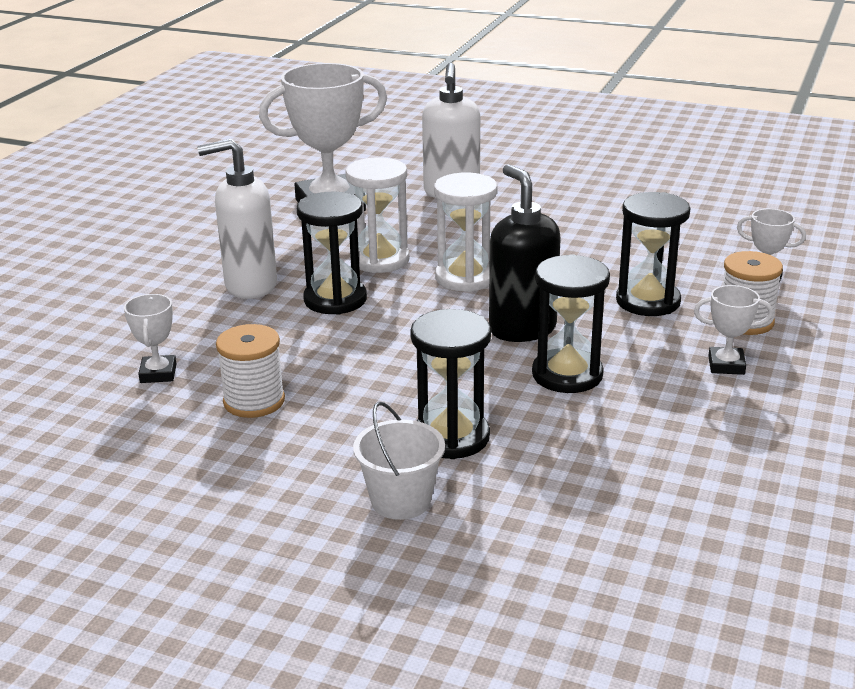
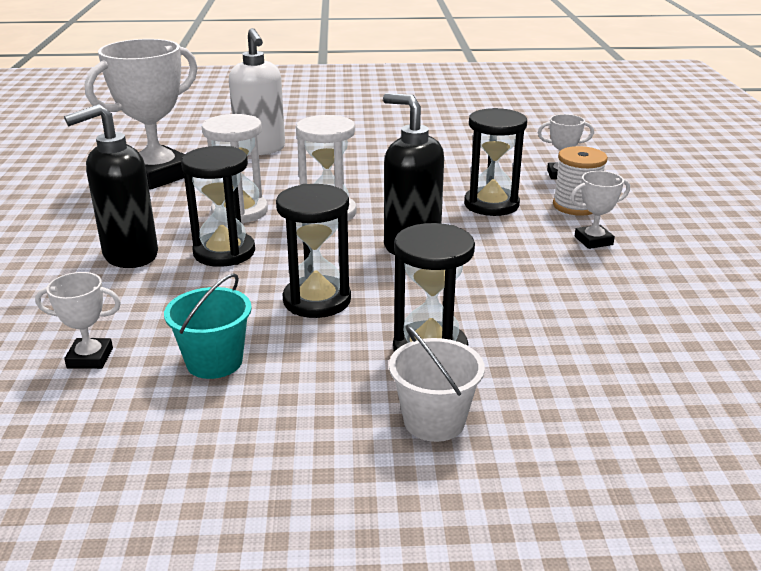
camera: 25 degrees left, 0 degrees up
(158, 373) = (90, 358): white trophy -> white trophy turned 60 degrees counterclockwise
(250, 286) = (130, 256): white soap dispenser -> black soap dispenser
(254, 401) = (214, 362): white spool -> turquoise bucket
(567, 375) = (481, 274): black hourglass -> black hourglass (317, 300)

